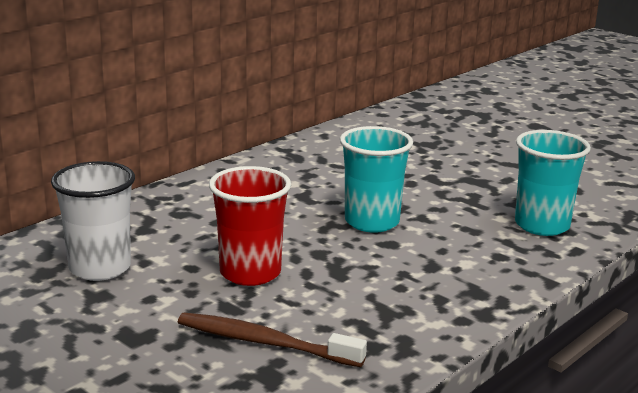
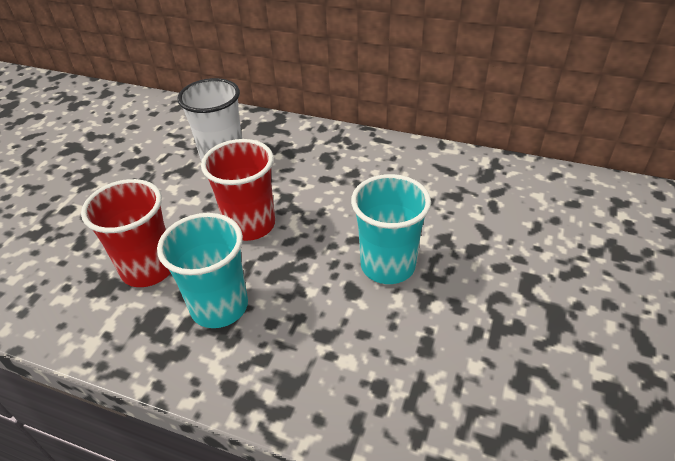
camera: 70 degrees right, 20 degrees up
(264, 342) = (148, 269): brown toothbrush -> red cup
(542, 225) = (485, 412): turquoise cup -> turquoise cup (219, 306)

